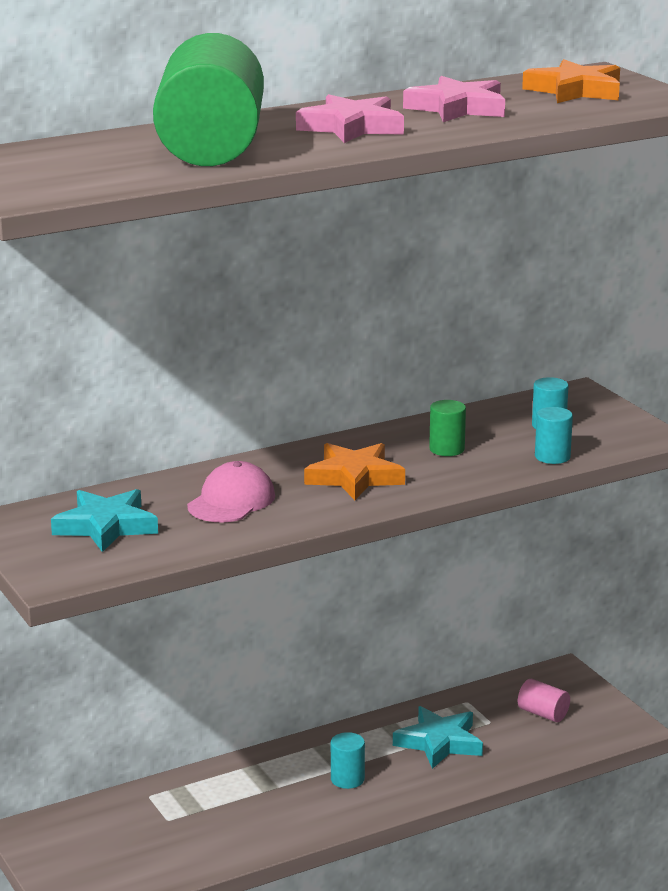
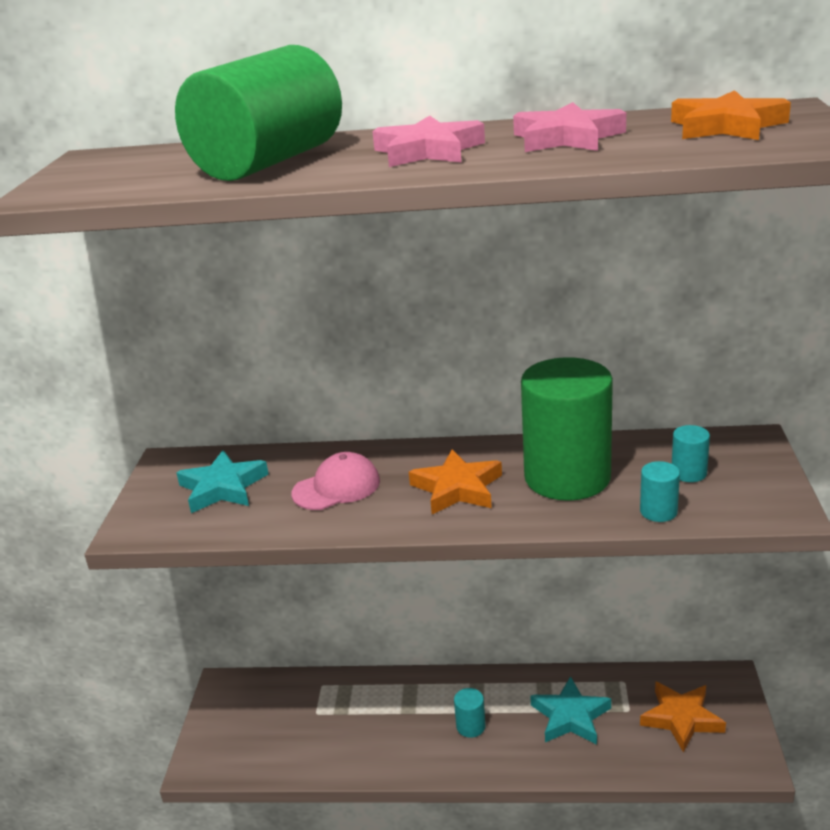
camera: 35 degrees right, 5 degrees up
(447, 449) = (567, 477): green cylinder -> green cylinder, size x2.50
(543, 714) = (681, 718): pink cylinder -> orange star

